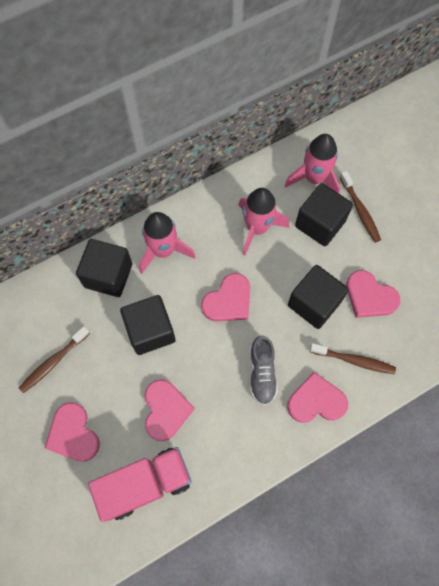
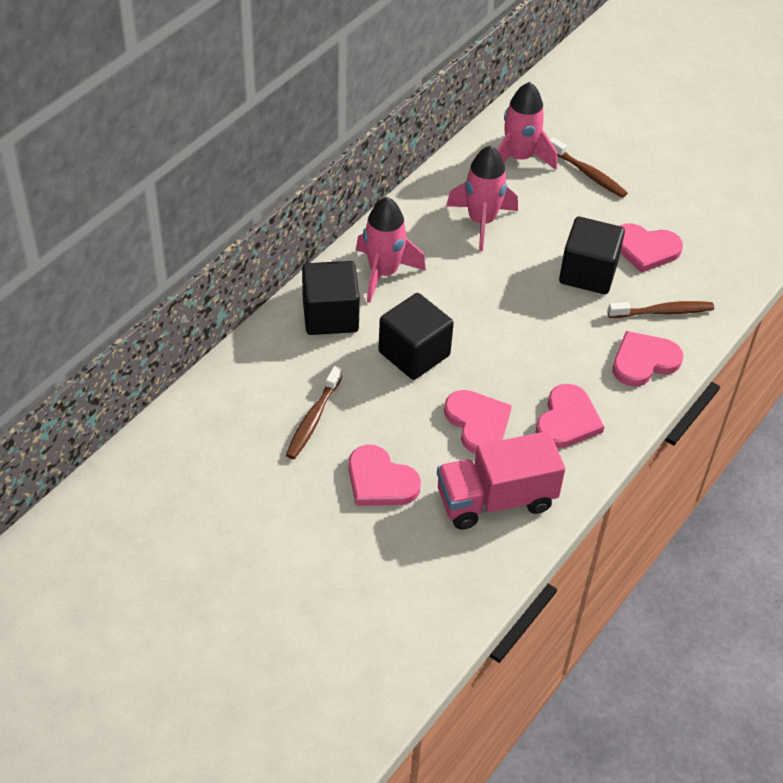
camera: 25 degrees left, 20 degrees down
(145, 483) = (495, 500): pink truck -> pink truck turned 150 degrees counterclockwise
(228, 301) = (489, 298): pink heart -> pink heart (567, 420)
(262, 373) = (568, 354): grey shoe -> none
(320, 223) = (550, 198): black cube -> none

